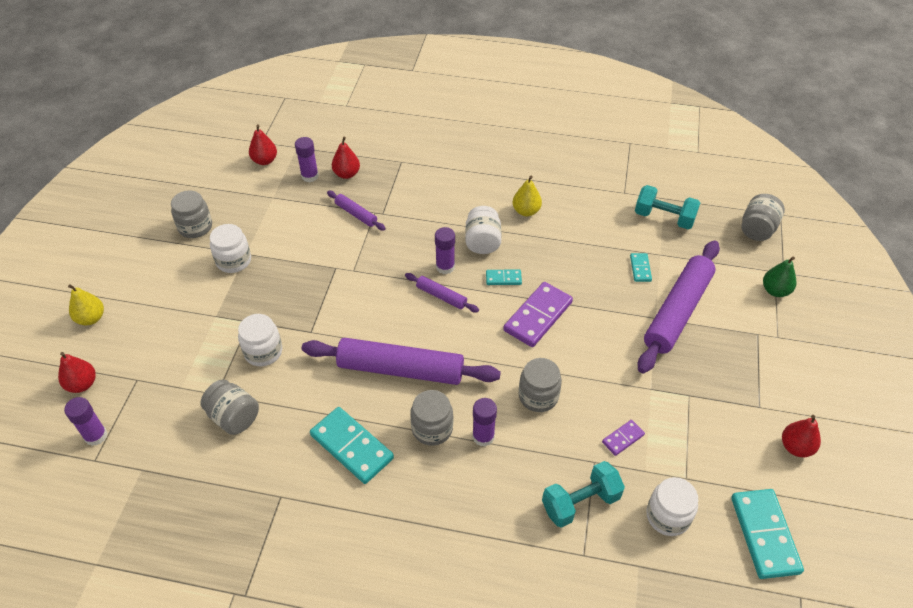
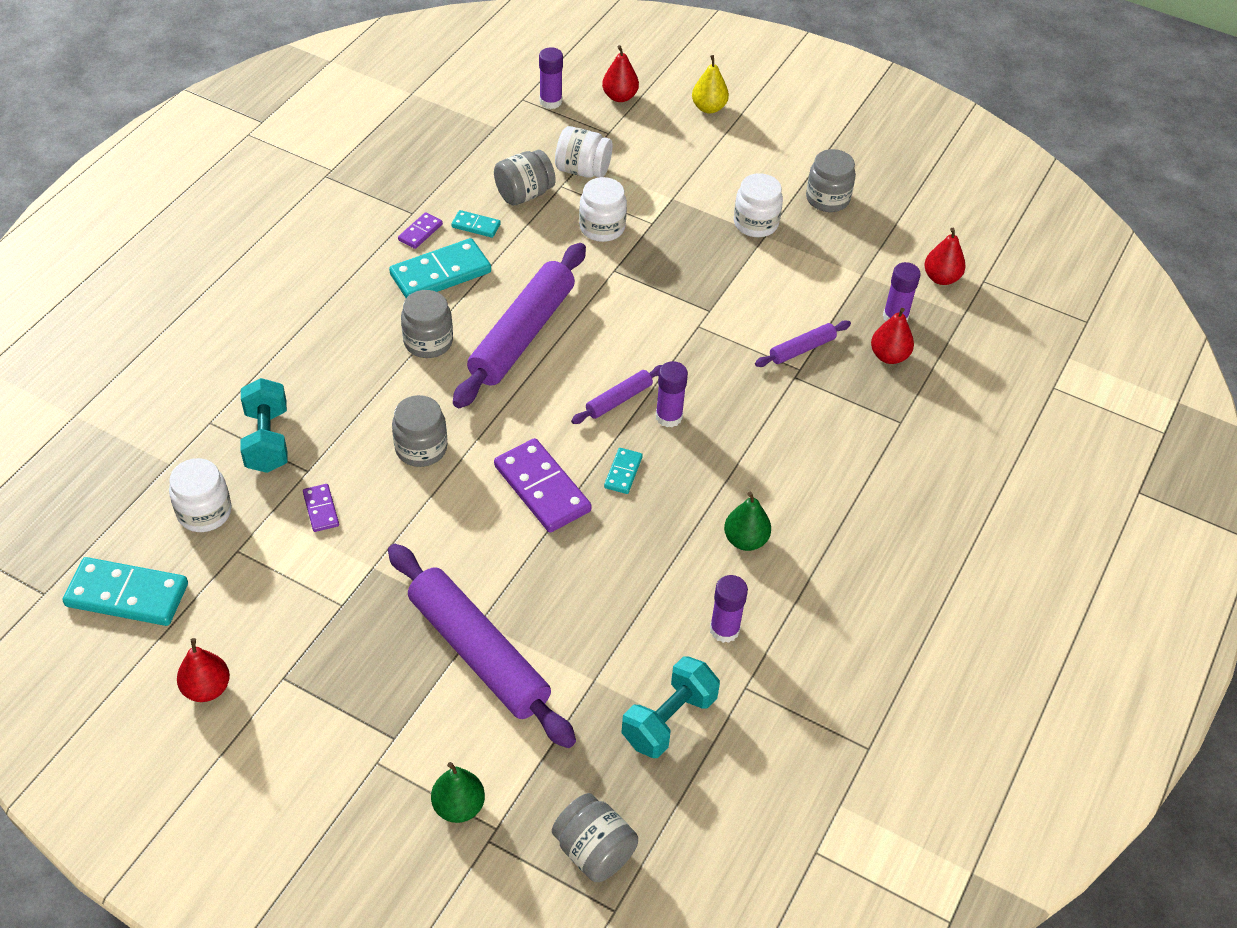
camera: 105 degrees right, 0 degrees up
(305, 480) = (420, 232): none -> purple domino
(482, 242) = (700, 470): white jar -> white jar (583, 170)
(483, 436) = (394, 382): purple glue stick -> purple glue stick (724, 630)
(526, 211) = (745, 540): yellow pear -> green pear
(640, 268) = (576, 641): turquoise domino -> turquoise domino (476, 226)

